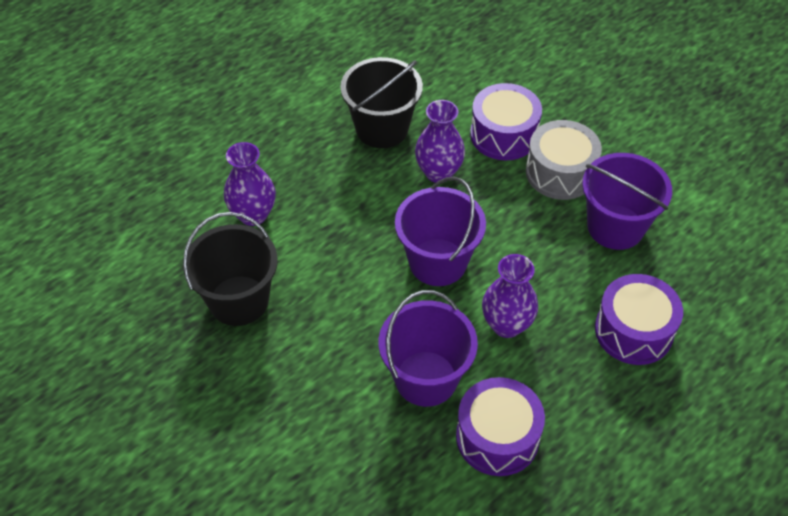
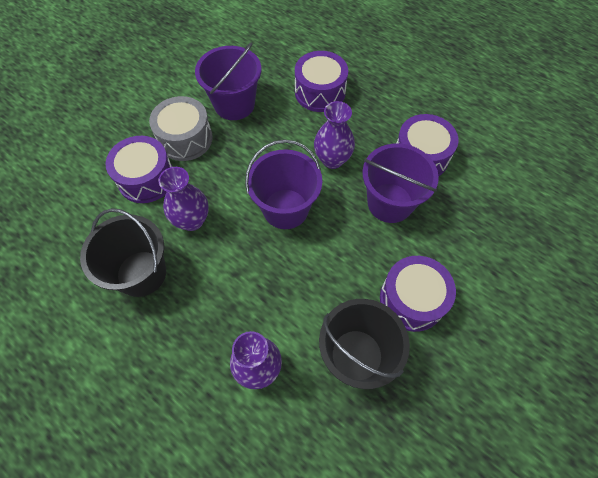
camera: 100 degrees left, 10 degrees up
(286, 370) = (411, 299): none -> purple drum

